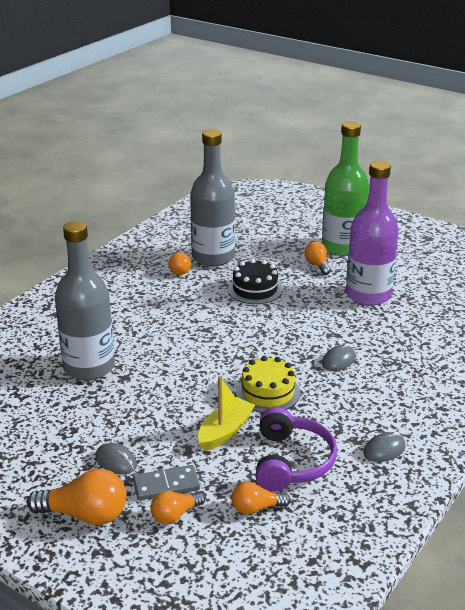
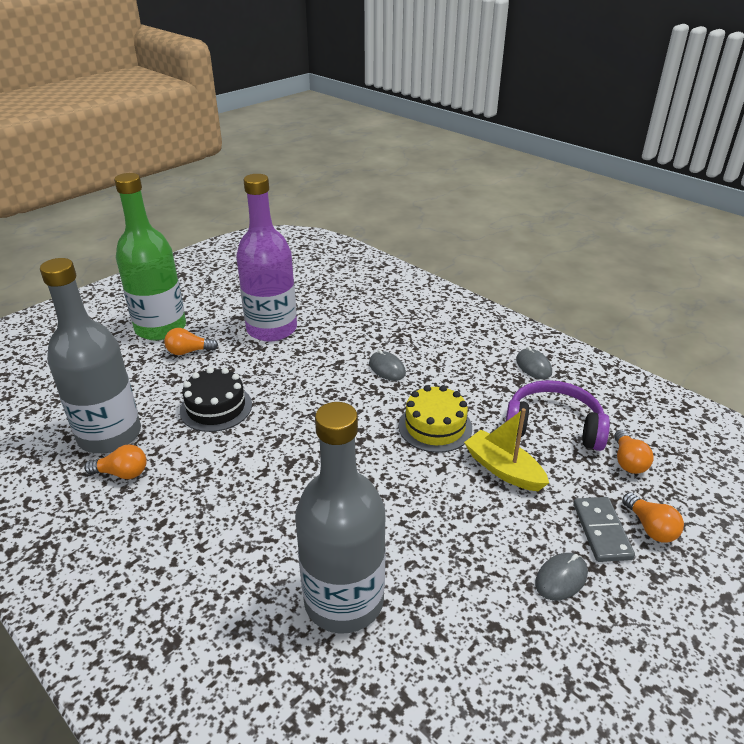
camera: 80 degrees left, 5 degrees up
(85, 515) = (667, 617): orange light bulb -> none

